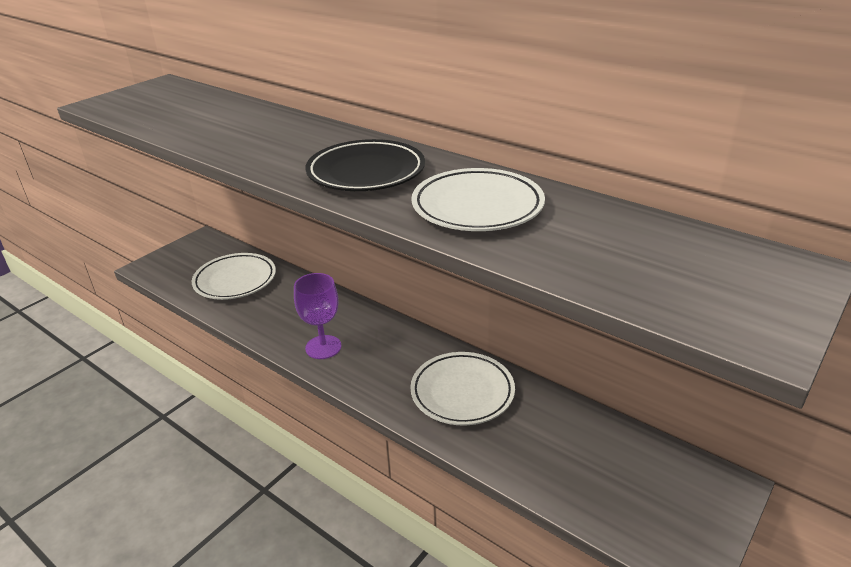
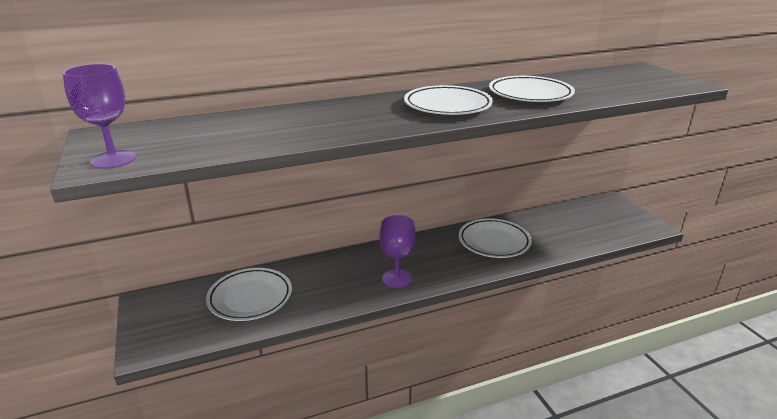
camera: 60 degrees left, 5 degrees down
(113, 103) = (113, 159): none -> purple goblet
(366, 172) = (447, 106): black plate -> white plate

